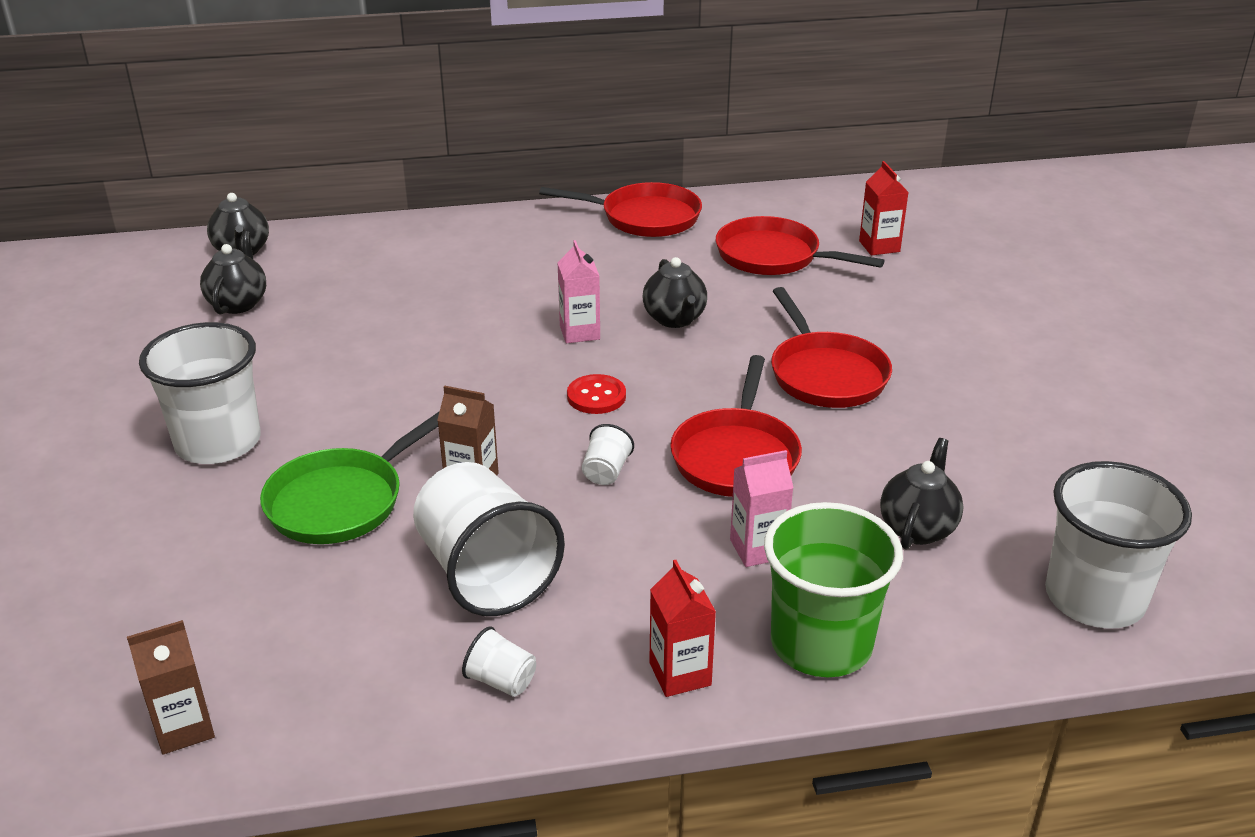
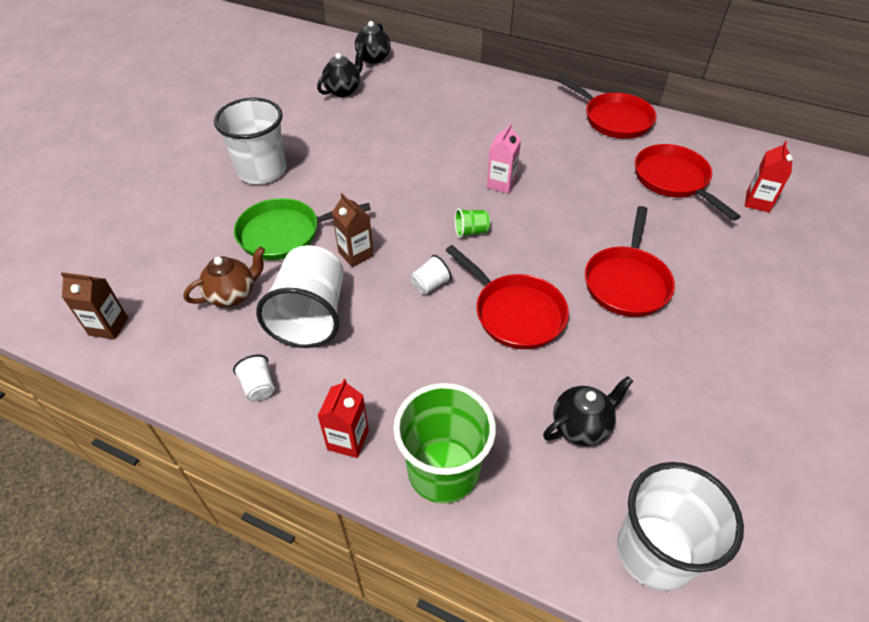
camera: 35 degrees right, 15 degrees up
(344, 601) = (233, 295): none -> brown teapot
(596, 396) = (471, 231): red button -> green cup
(675, 319) = (566, 199): black teapot -> none
(736, 456) = (515, 312): red pan -> red pan turned 90 degrees counterclockwise
(757, 549) = (467, 383): pink carton -> none

